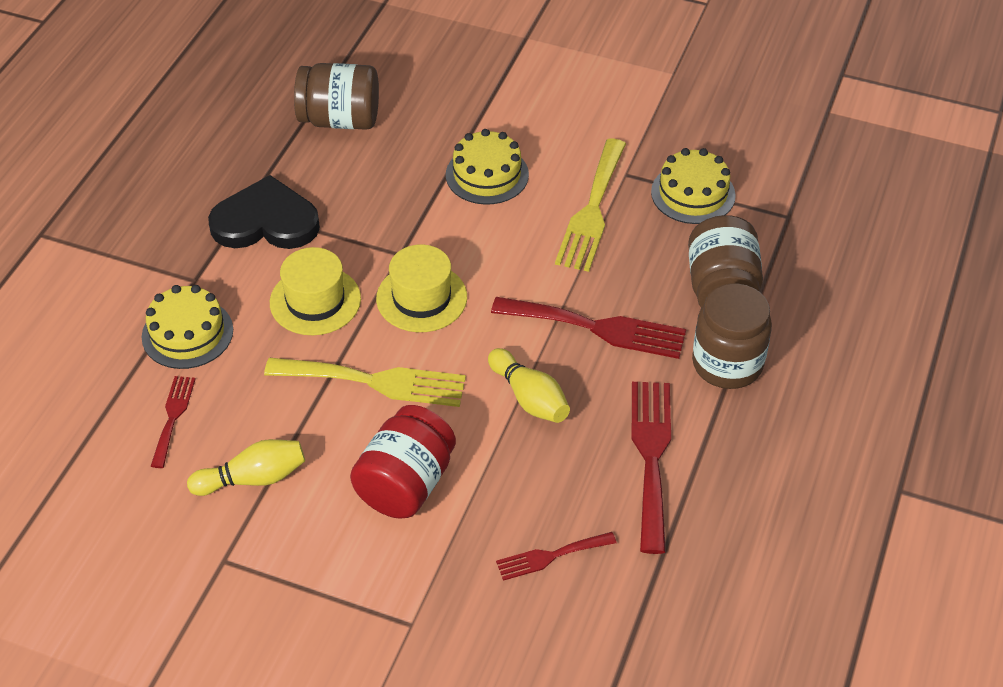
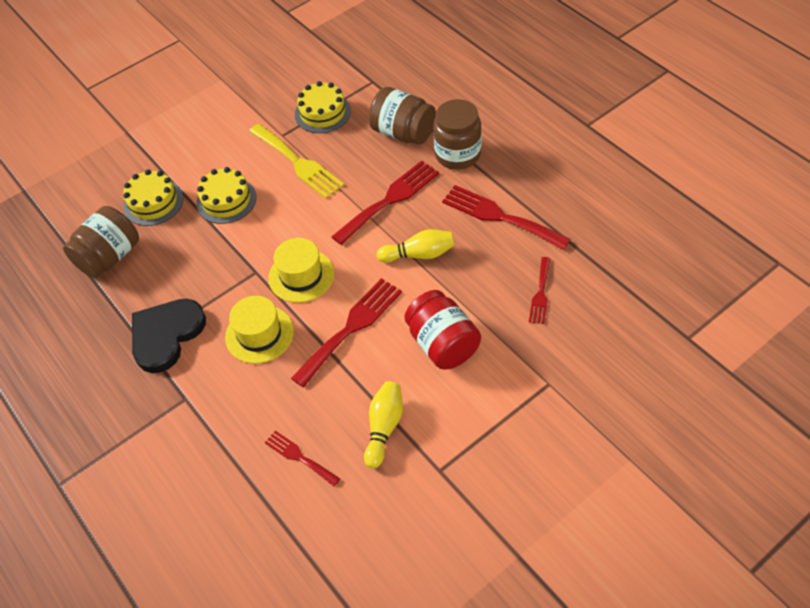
camera: 55 degrees left, 5 degrees up
(187, 333) = (231, 421): yellow cake -> yellow cake (153, 202)
(375, 381) = (351, 328): yellow fork -> red fork

